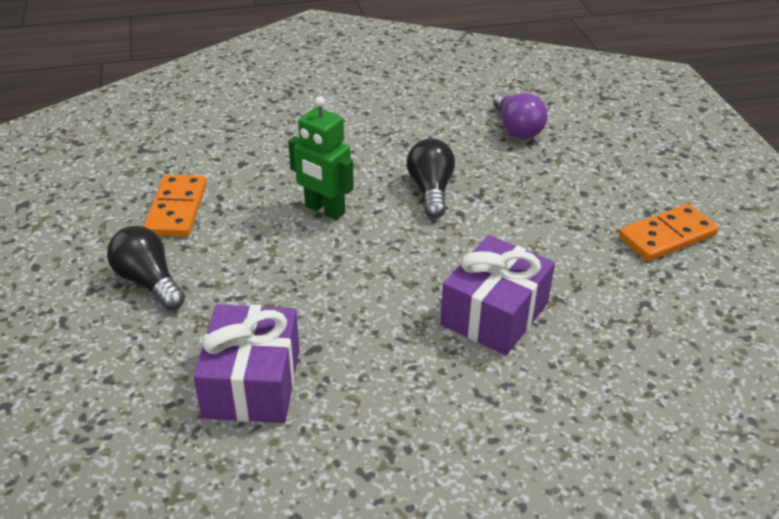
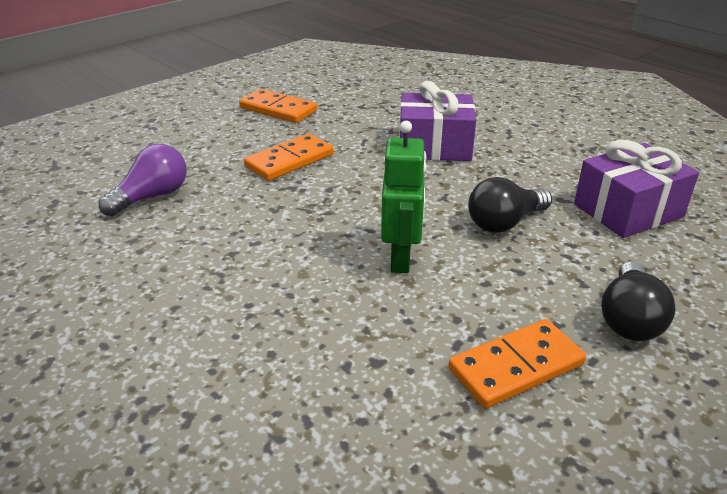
camera: 120 degrees left, 5 degrees down
(431, 190) = (309, 211): black light bulb -> black light bulb (505, 223)
(531, 207) = (289, 161): none -> orange domino

